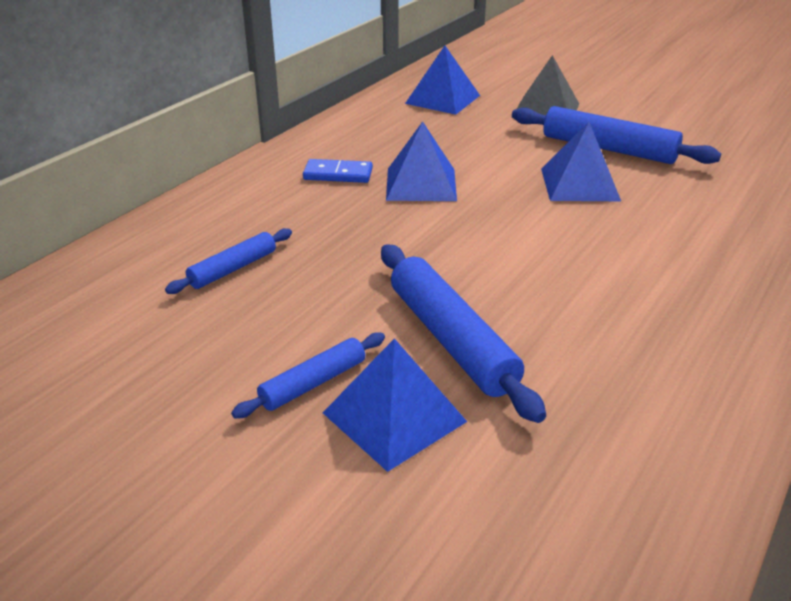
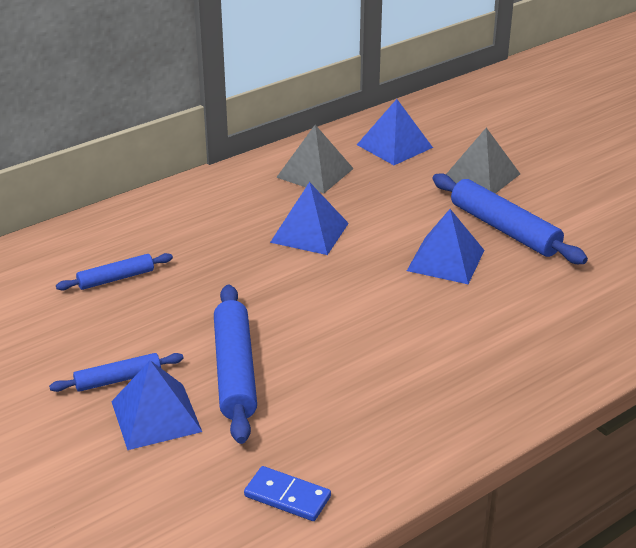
camera: 20 degrees right, 0 degrees up
(338, 174) = (248, 209): blue domino -> blue domino (287, 497)
(383, 132) = (315, 173): none -> grey pyramid

